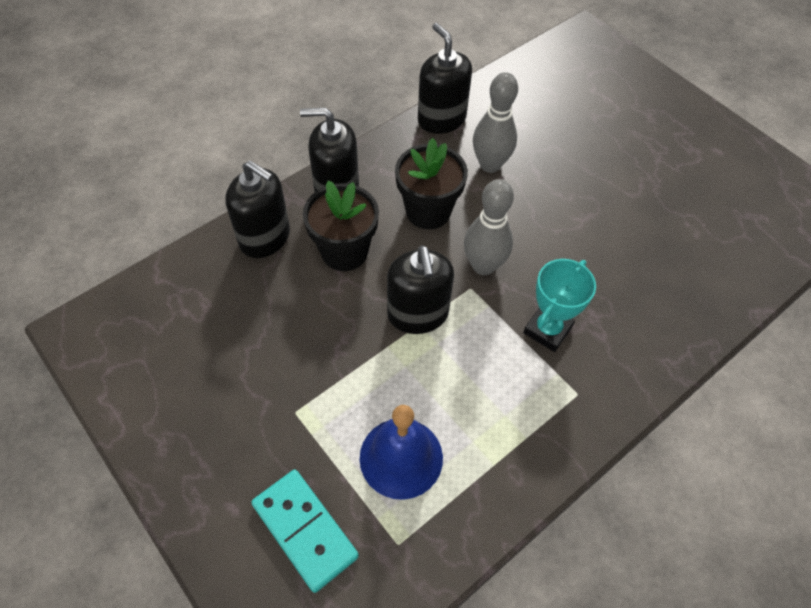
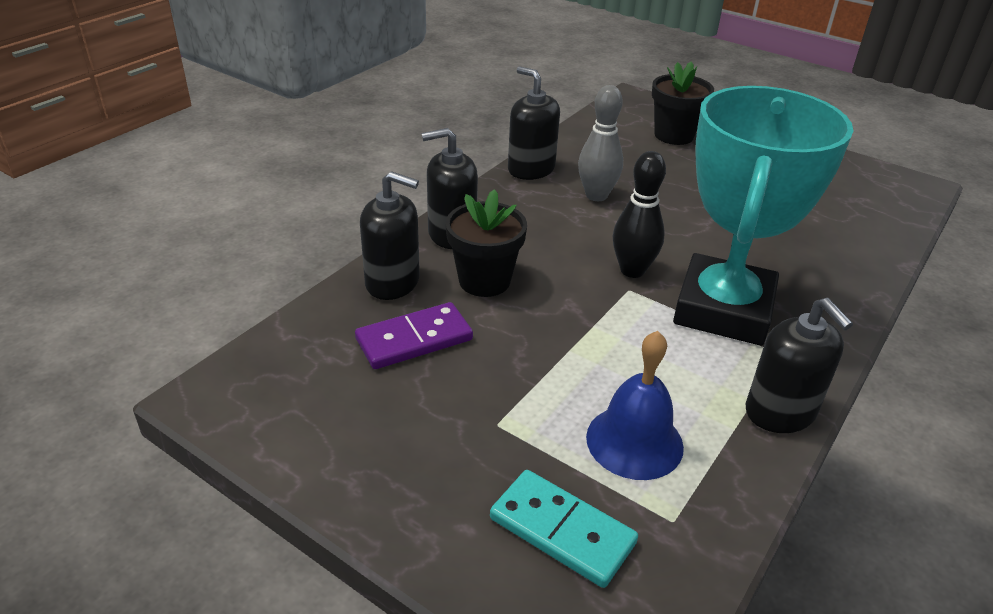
camera: 15 degrees left, 20 degrees down
(260, 306) = (414, 339): none -> purple domino
(418, 314) = (587, 318): black soap dispenser -> black soap dispenser (780, 412)
(428, 211) = (554, 237): black flower pot -> black flower pot (674, 135)
(483, 266) = (632, 270): grey bowling pin -> black bowling pin
(547, 330) = (723, 309): turquoise trophy -> turquoise trophy, size x2.24

